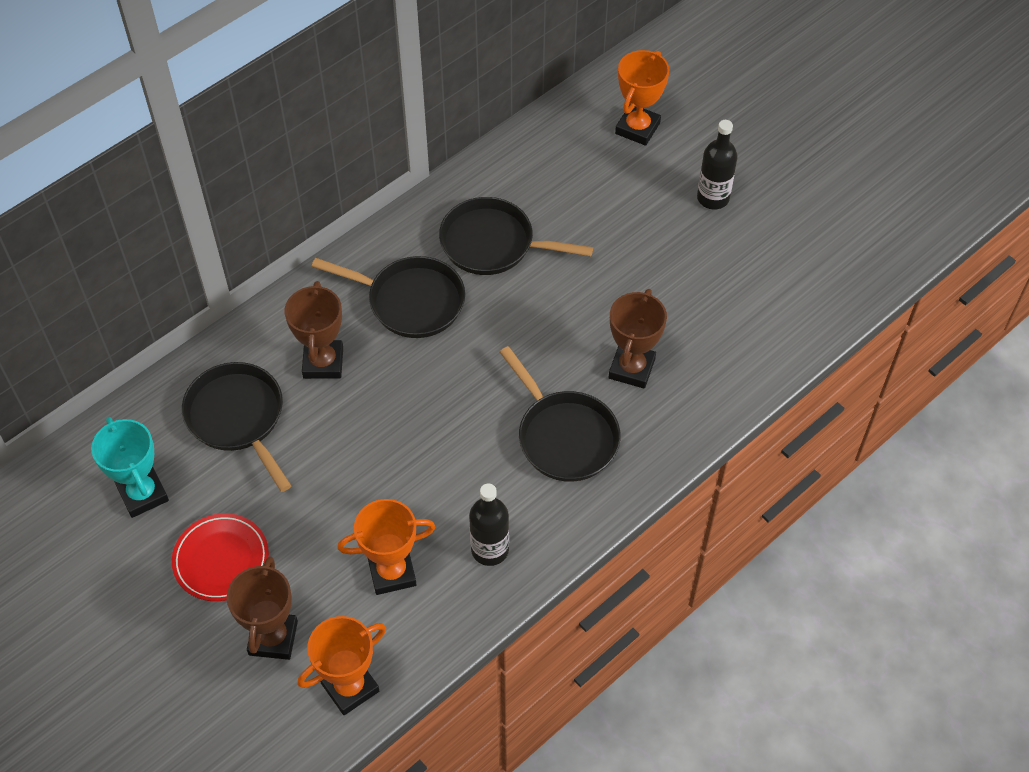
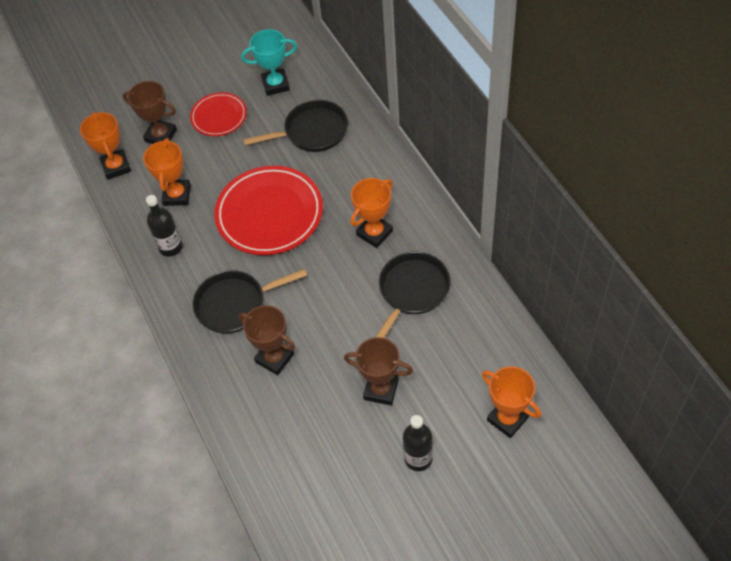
camera: 110 degrees right, 0 degrees up
(323, 363) = (339, 178): brown trophy -> brown trophy (381, 390)
(403, 435) = (269, 214): none -> red plate
(410, 301) = (374, 233): black pan -> orange trophy

